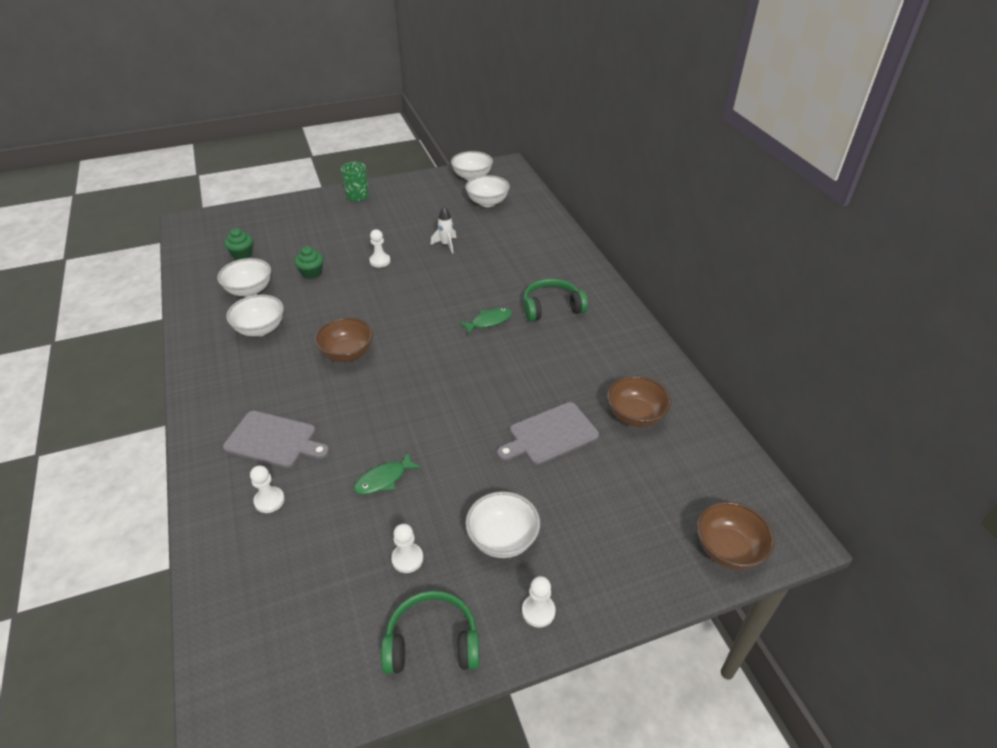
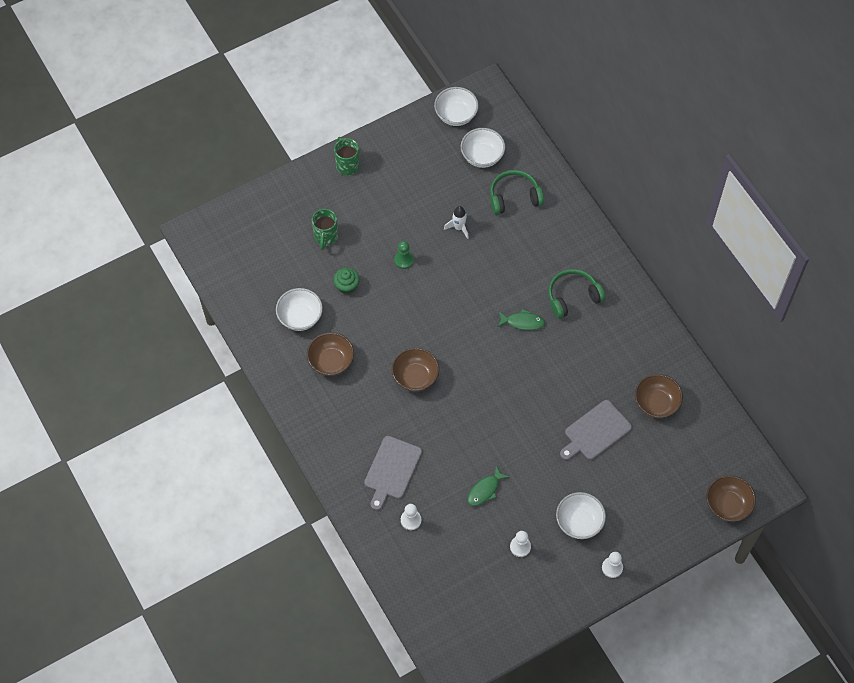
camera: 10 degrees left, 20 degrees up
(242, 254) = (271, 271): green cupcake -> none
(260, 329) = (331, 362): white bowl -> brown bowl
(274, 440) = (392, 470): grey cutting board -> grey cutting board turned 105 degrees clockwise
(310, 237) = (325, 237): none -> green mug
(380, 261) = (404, 260): white pawn -> green pawn
(432, 642) = (552, 598): green headphones -> green headphones (514, 197)
(489, 321) = (522, 322): green fish -> green fish turned 45 degrees clockwise

